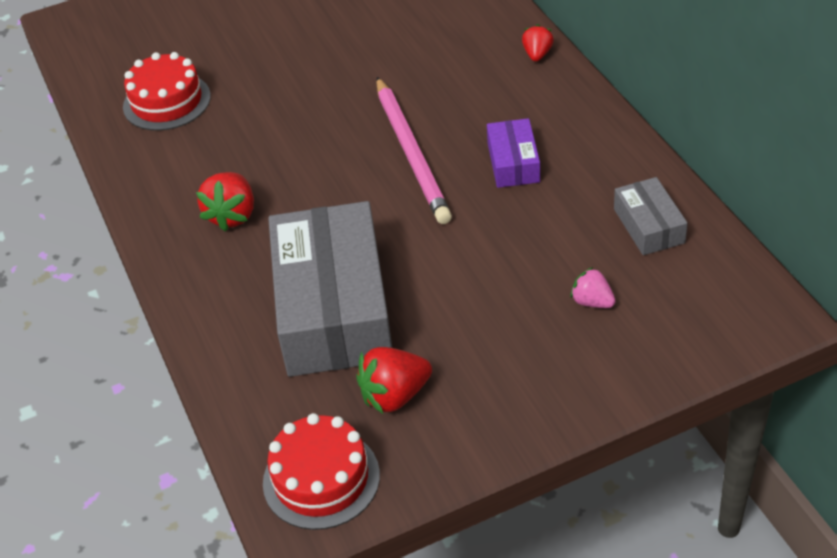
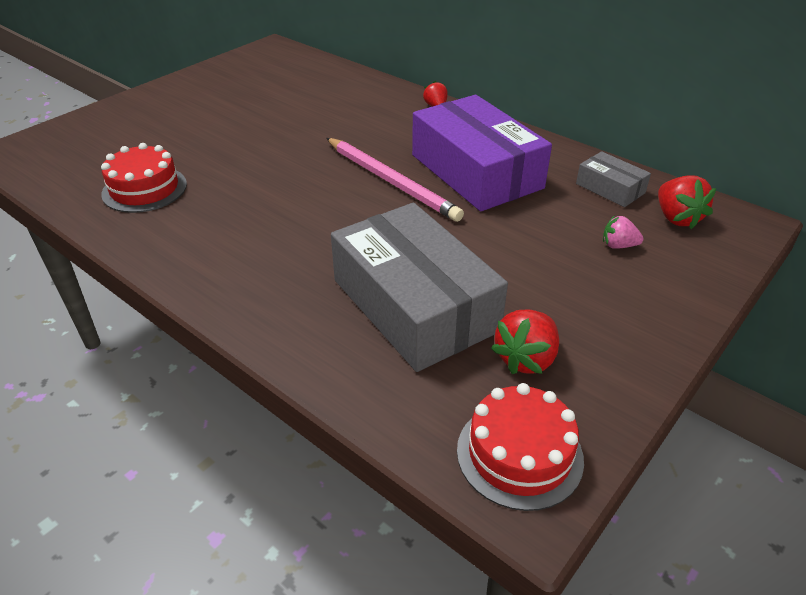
camera: 30 degrees left, 5 degrees down
(232, 215) = (266, 257): red strawberry -> red strawberry (676, 218)
(513, 163) = (476, 171): purple box -> purple box, size x2.17

